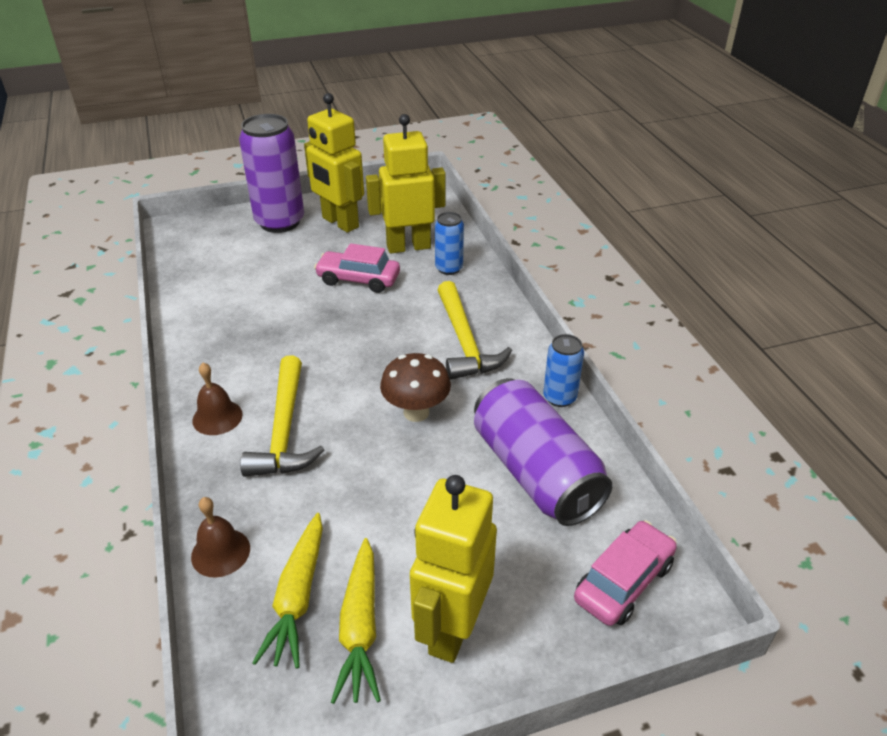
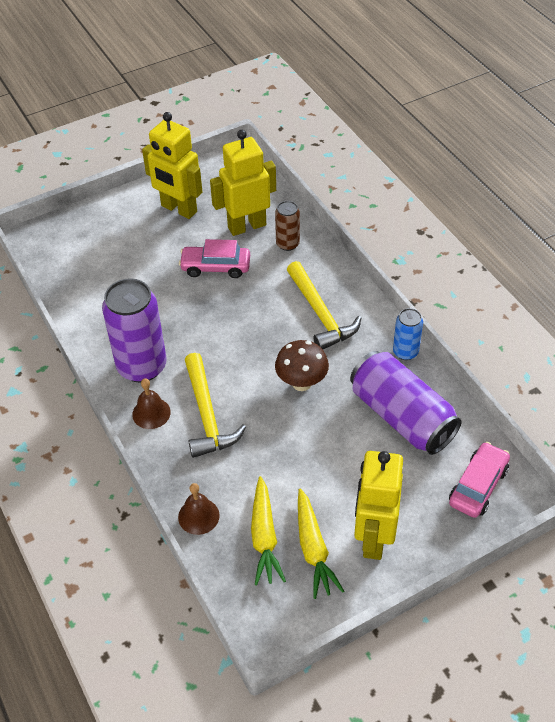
camera: 10 degrees left, 10 degrees up
(280, 222) = (125, 216): purple can -> purple can (142, 366)
(449, 268) = (287, 244): blue can -> brown can

